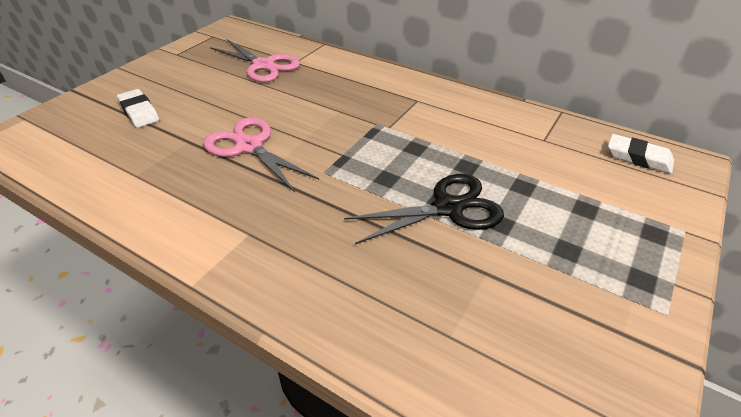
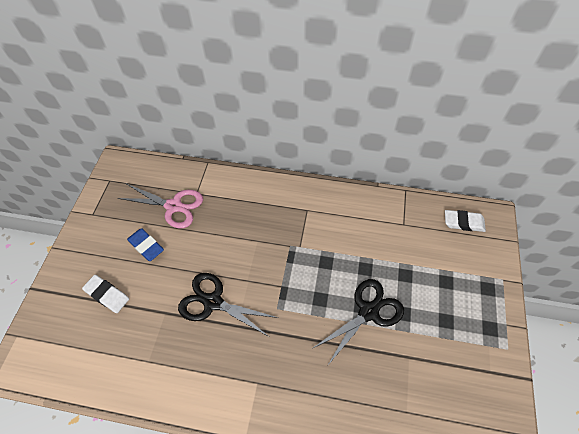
camera: 20 degrees left, 15 degrees up
(211, 87) = (146, 246): none -> blue eraser
(249, 146) = (213, 302): pink scissors -> black scissors

